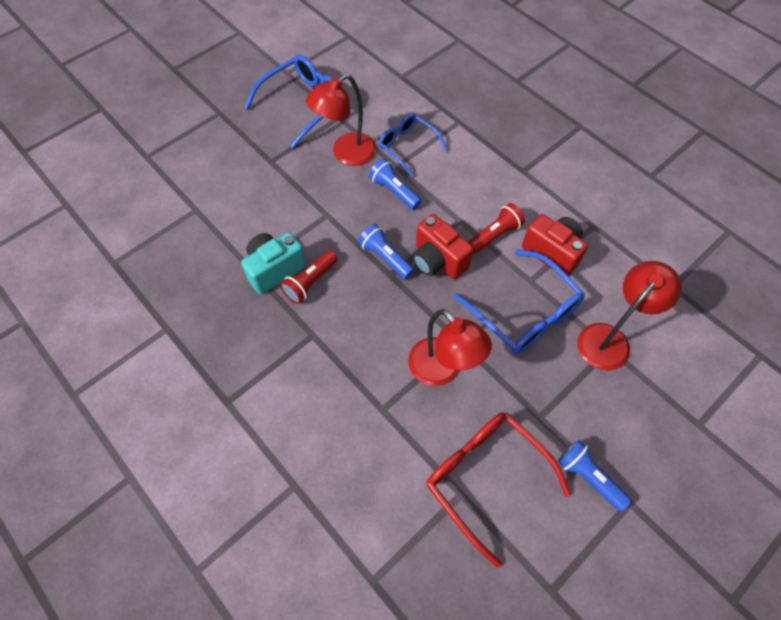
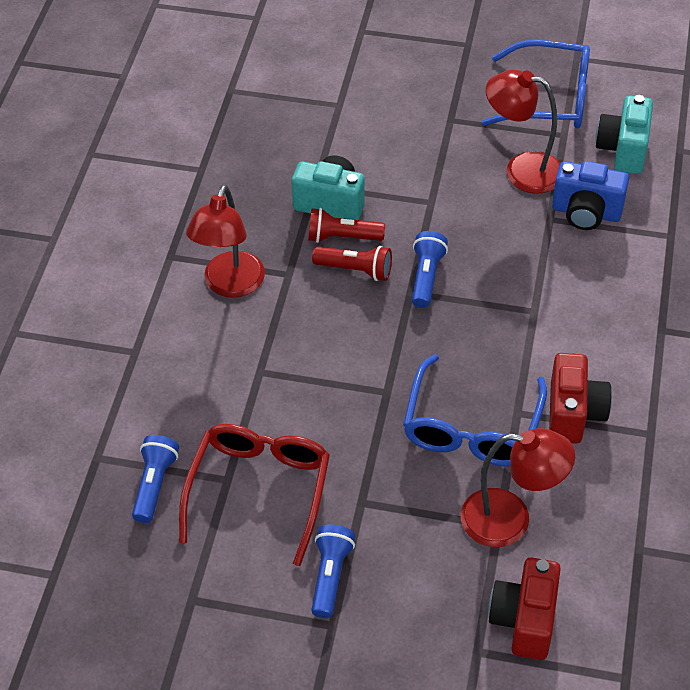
camera: 55 degrees right, 10 degrees down
(377, 99) = (623, 150): none -> turquoise camera
(394, 191) = (515, 236): blue flashlight -> blue flashlight (155, 484)
(407, 146) = (586, 213): blue glasses -> blue camera
(437, 260) = (464, 320): red camera -> red camera (524, 620)
(442, 370) = (341, 394): red lamp -> red lamp (230, 285)
(495, 235) = (545, 351): red flashlight -> red flashlight (355, 270)

